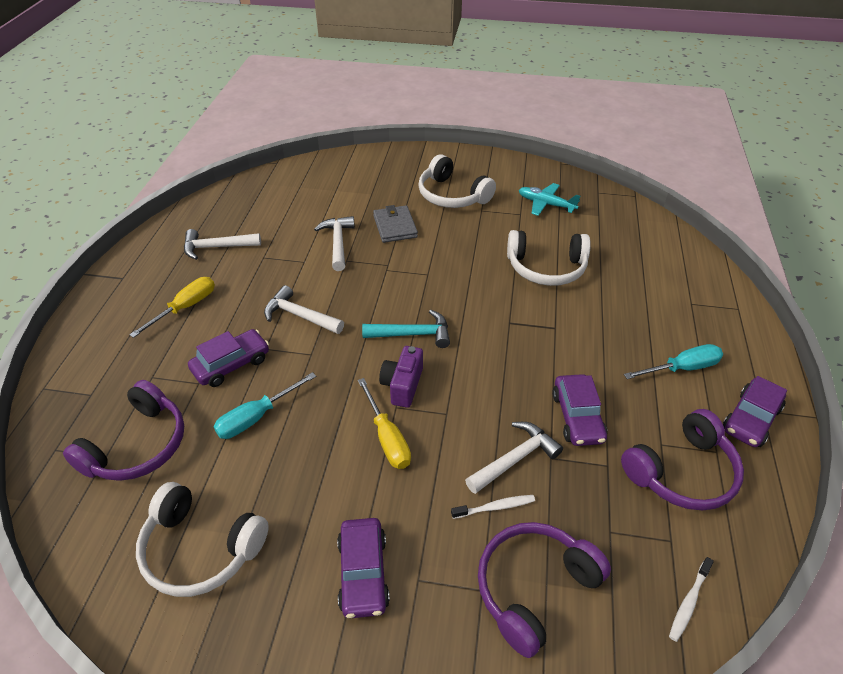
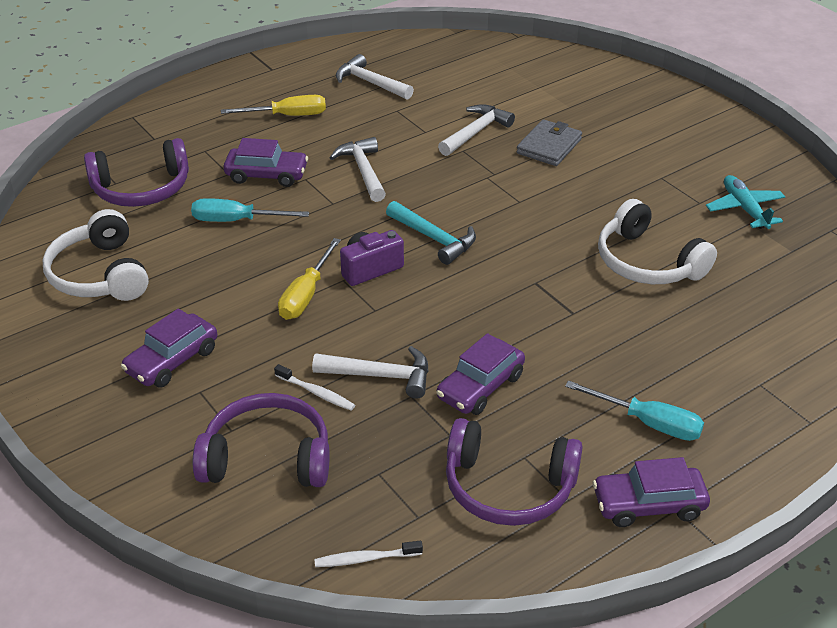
camera: 45 degrees right, 5 degrees down
(452, 195) = (650, 148): white headphones -> none

